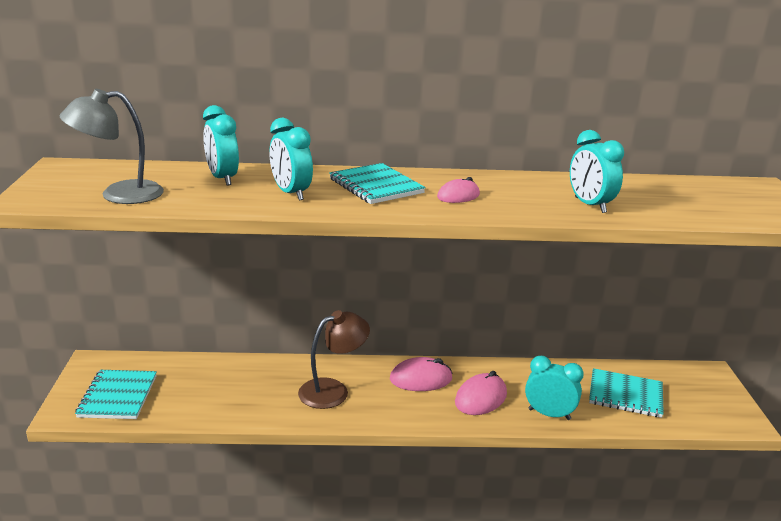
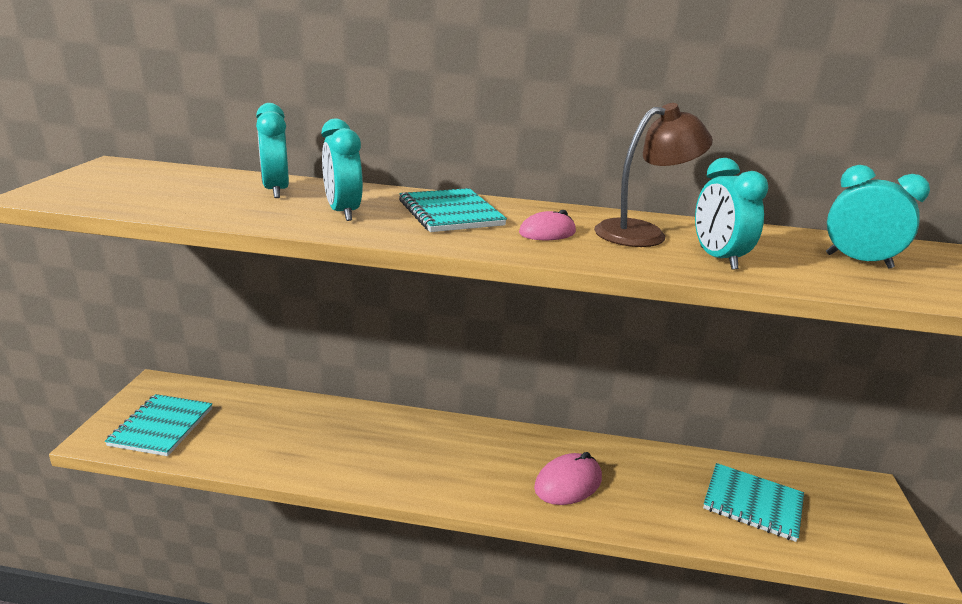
camera: 10 degrees right, 0 degrees up
(119, 194) = (146, 197): grey lamp -> none
(333, 390) = (397, 450): brown lamp -> brown lamp (642, 233)
(421, 379) = (503, 449): pink mouse -> none
(549, 414) = (648, 516): turquoise clock -> turquoise clock (858, 261)

